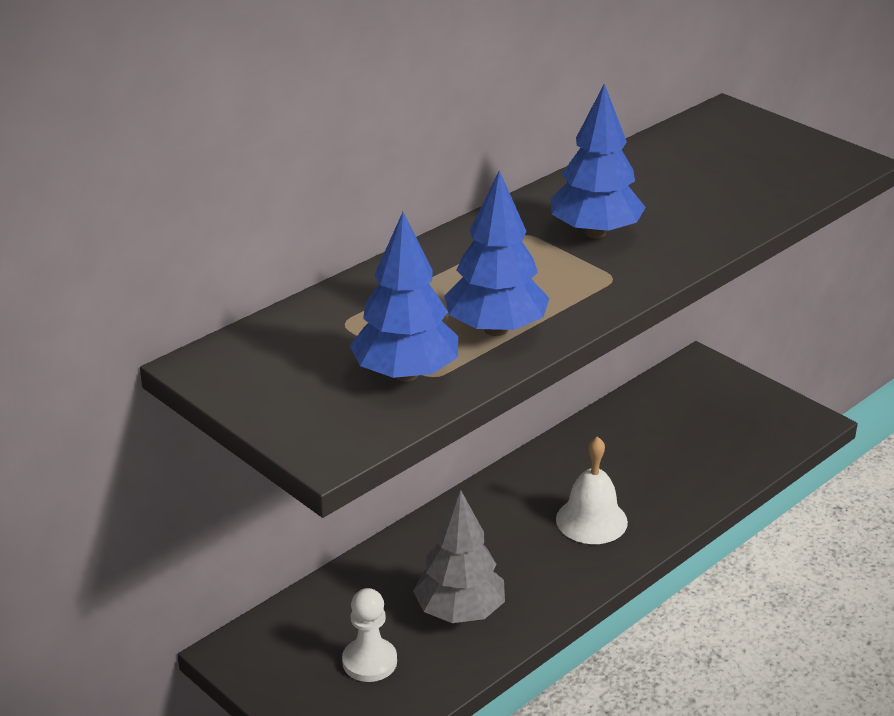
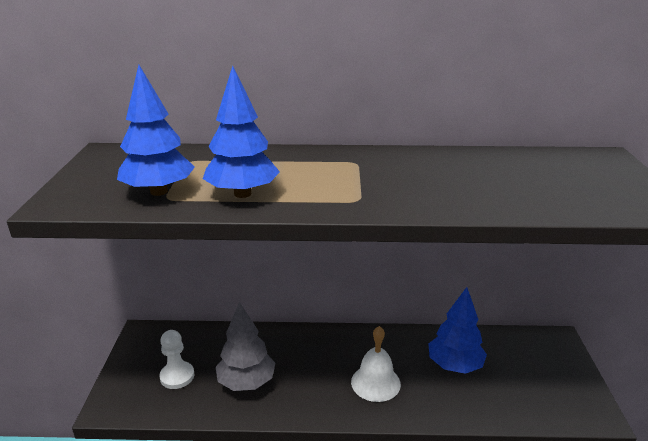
camera: 45 degrees right, 5 degrees down
(595, 233) = (394, 177): blue tree -> blue tree (454, 365)

